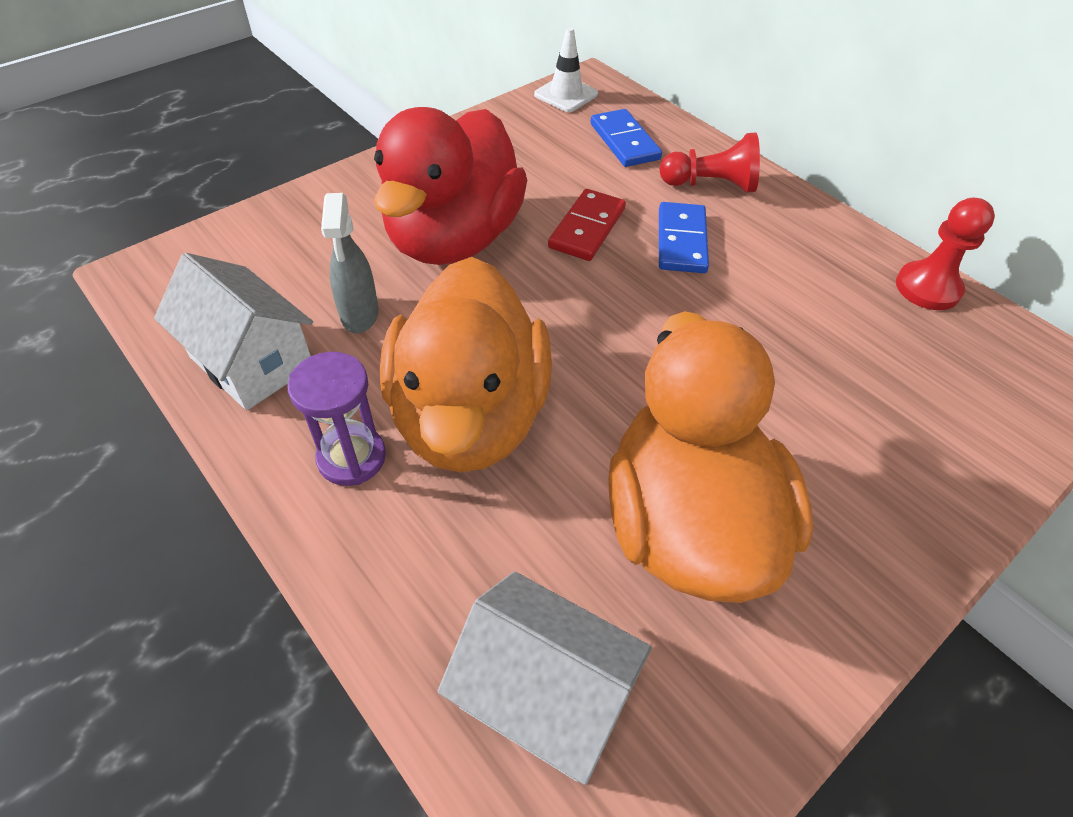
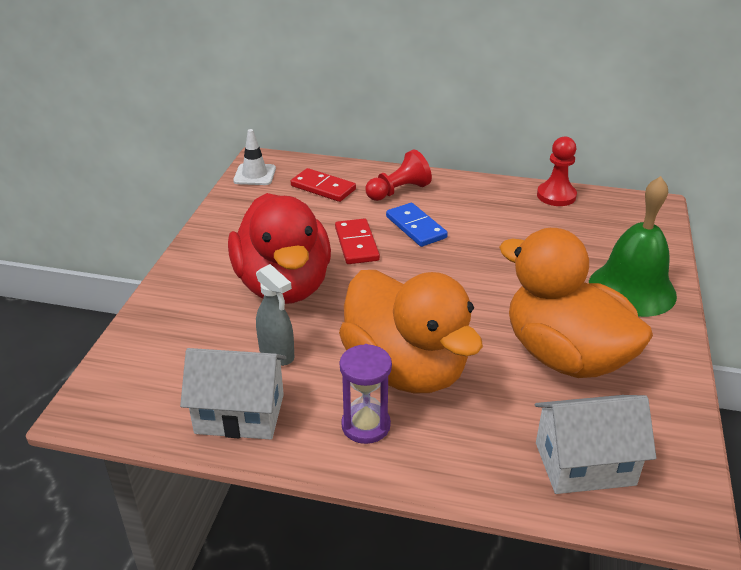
camera: 35 degrees left, 15 degrees down
(624, 142) = (323, 188): blue domino -> red domino
(898, 485) = (632, 289): none -> green bell

